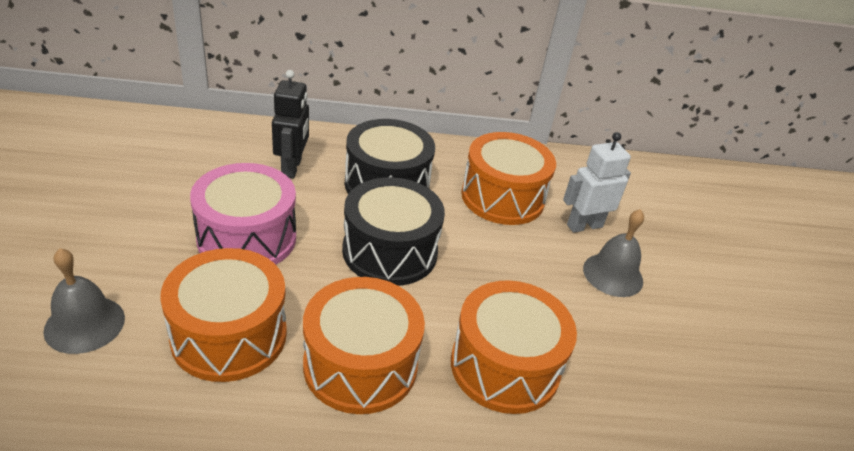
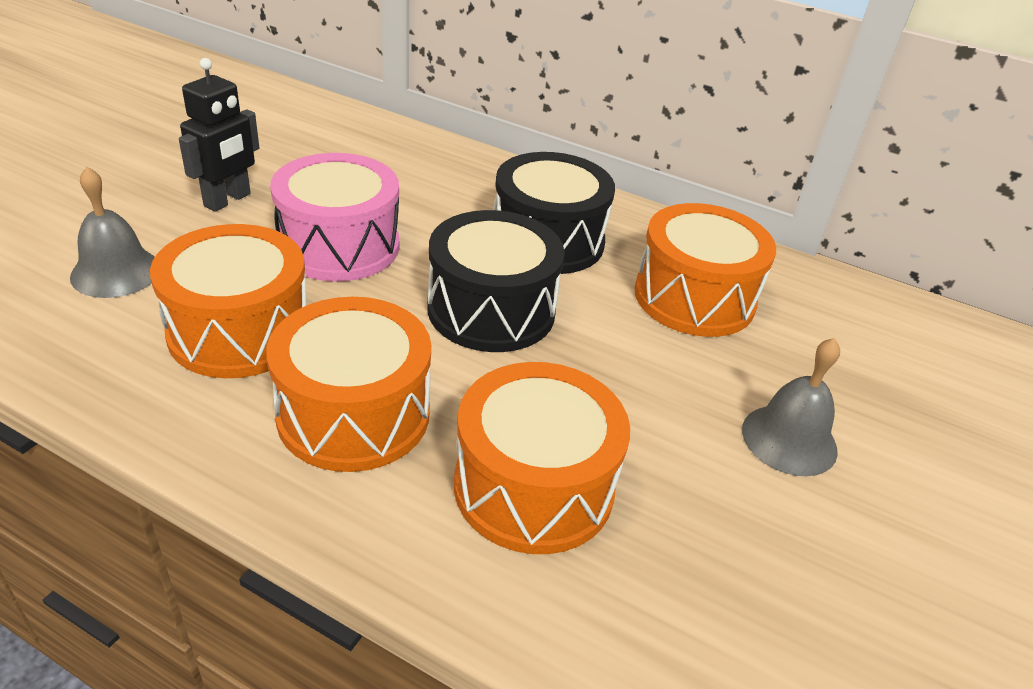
camera: 30 degrees right, 0 degrees up
(292, 168) = (448, 193): black robot -> black robot (228, 200)
(584, 225) = (792, 366): white robot -> none

